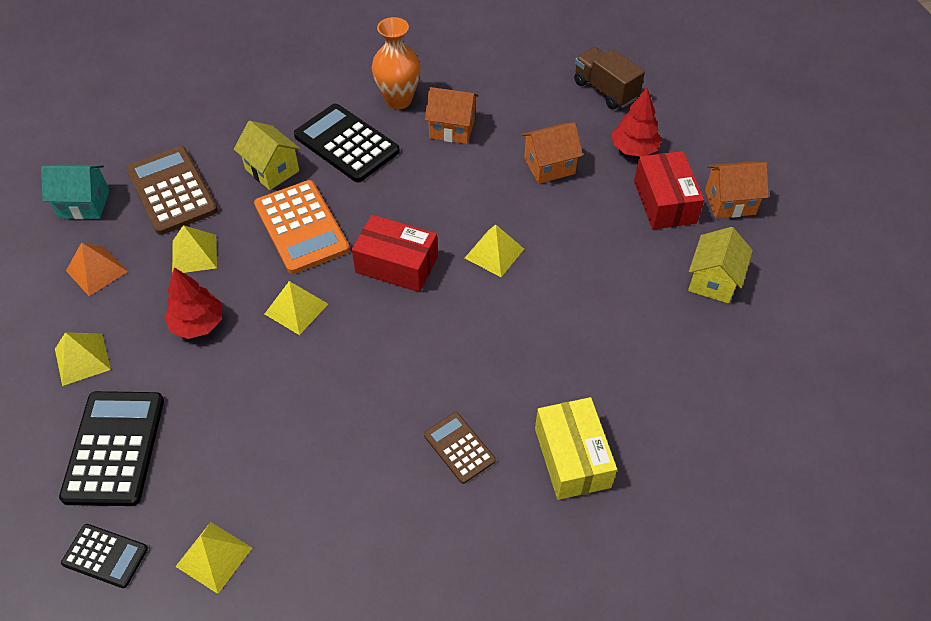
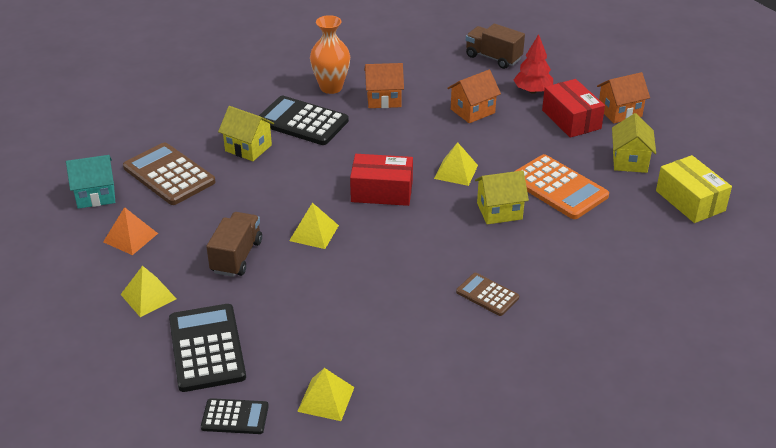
camera: 15 degrees left, 15 degrees down
(194, 254) = (210, 212): yellow pyramid -> none
(198, 324) = (236, 256): red tree -> brown truck
(301, 227) = (292, 180): orange calculator -> orange calculator (558, 188)
(523, 324) = (499, 211): none -> yellow house
(572, 457) = (575, 284): yellow box -> yellow box (690, 201)

